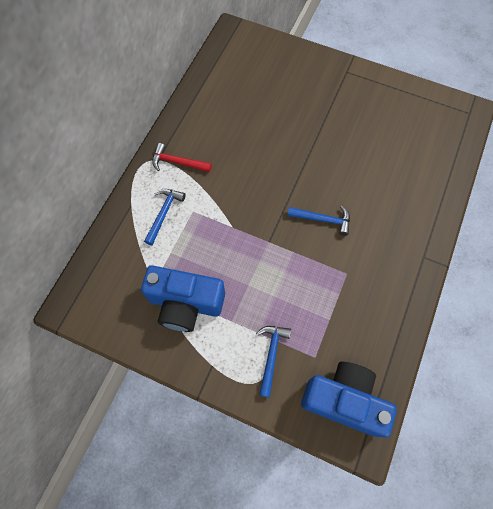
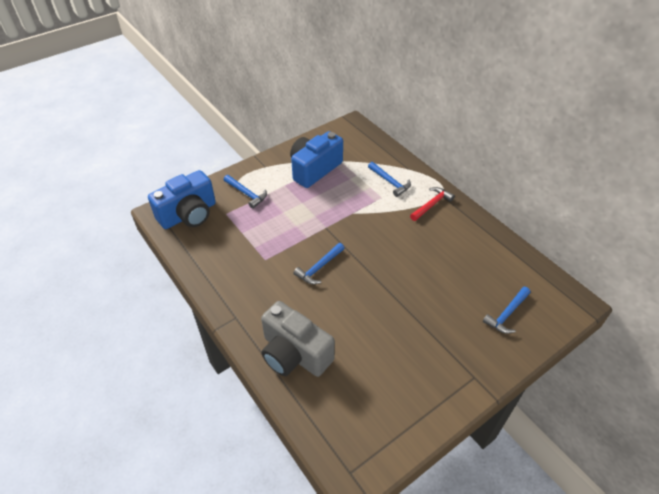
camera: 120 degrees right, 20 degrees down
(275, 68) = (507, 314): none -> blue hammer
(419, 191) = (294, 354): none -> grey camera

